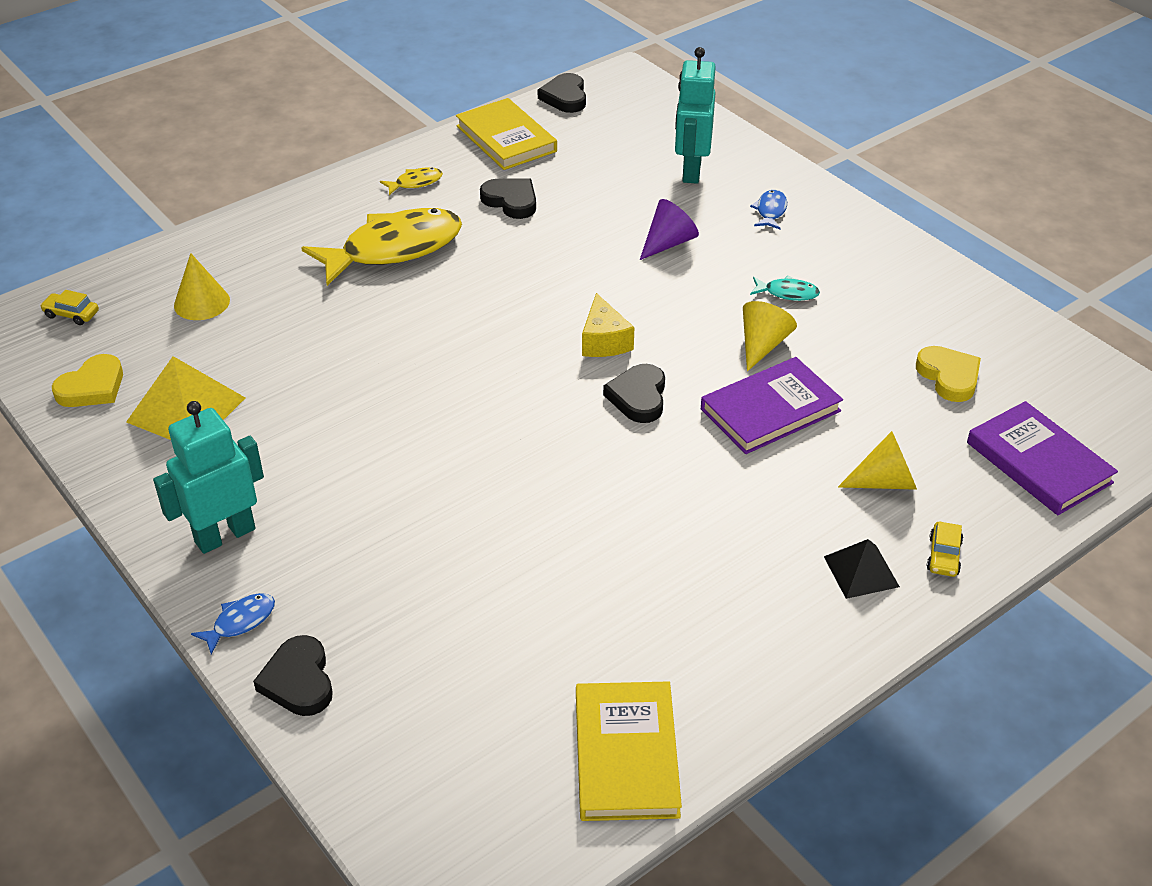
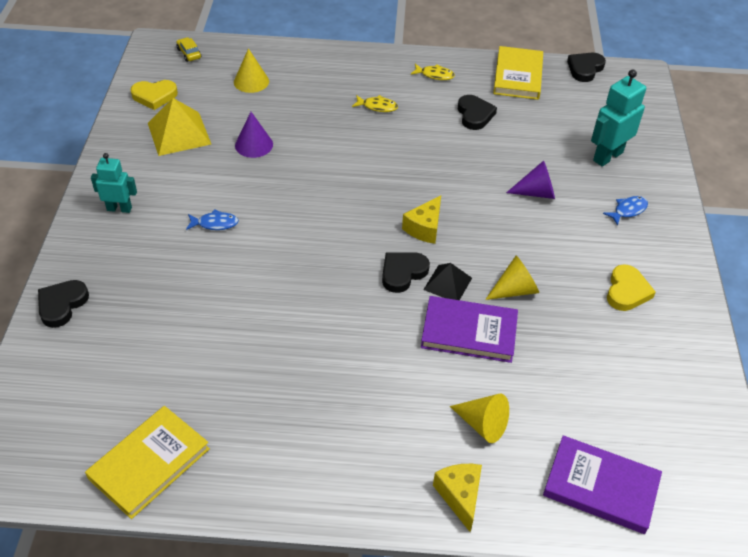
camera: 40 degrees right, 5 degrees up
(225, 535) = (119, 209): turquoise robot -> turquoise robot, size x0.65
(240, 622) = (74, 257): blue fish -> blue fish (215, 223)
(300, 368) = (254, 145): none -> purple cone
(394, 249) = (377, 107): yellow fish -> yellow fish, size x0.41
(787, 293) = (572, 268): turquoise fish -> none
(861, 571) = (398, 466): black pyramid -> black pyramid (447, 283)
(944, 556) = (460, 496): yellow car -> yellow cheese
(949, 377) = (611, 389): yellow heart -> yellow heart (627, 291)
(1038, 463) = (601, 487): purple book -> purple book turned 75 degrees counterclockwise

